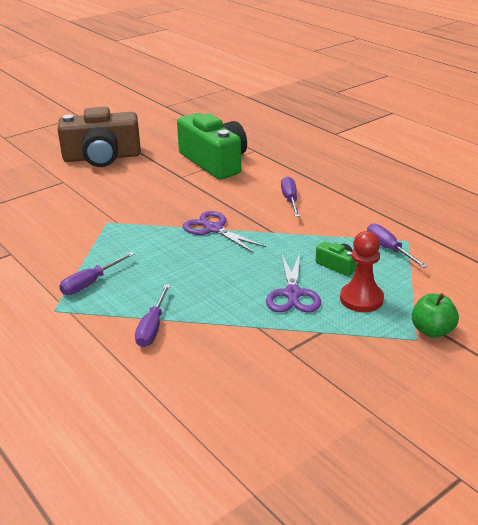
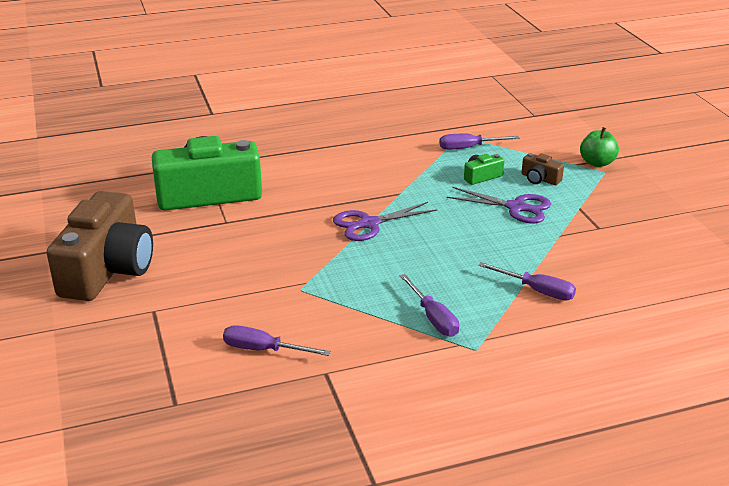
camera: 70 degrees left, 0 degrees up
(290, 200) = (341, 170): purple screwdriver -> purple screwdriver (263, 350)
(361, 299) = (540, 179): red pawn -> brown camera

